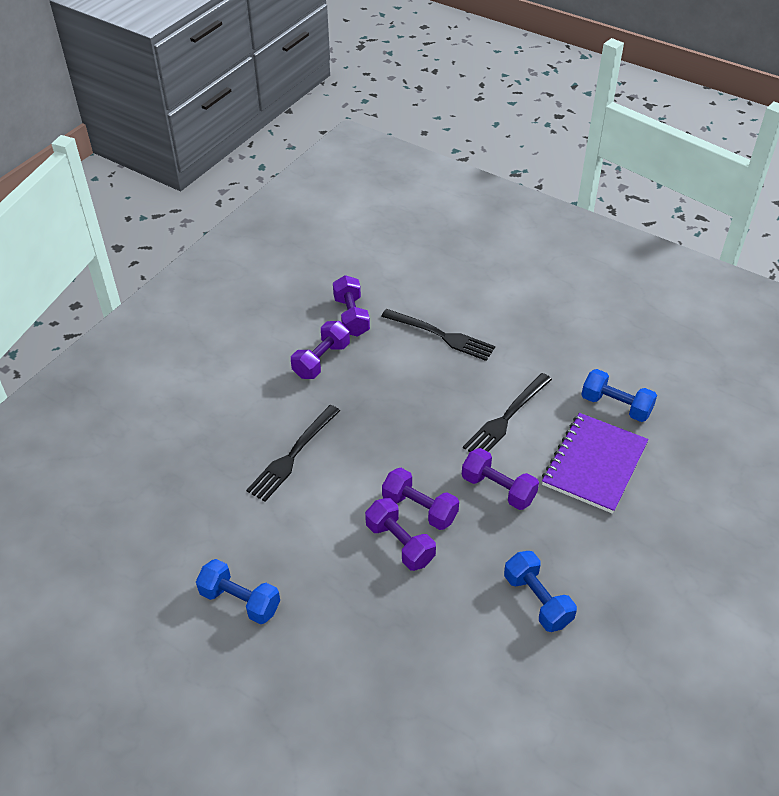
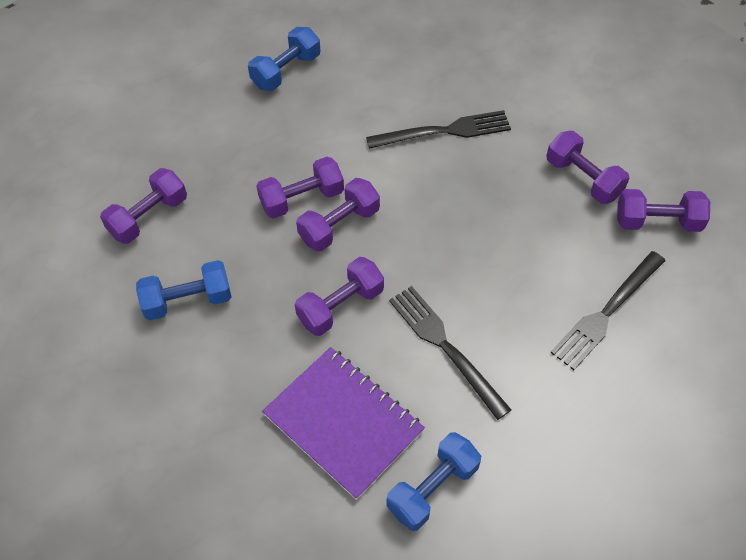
camera: 105 degrees right, 10 degrees up
(292, 455) = (444, 131): black fork -> black fork turned 120 degrees clockwise
(461, 666) = (148, 217): none -> purple dumbbell

